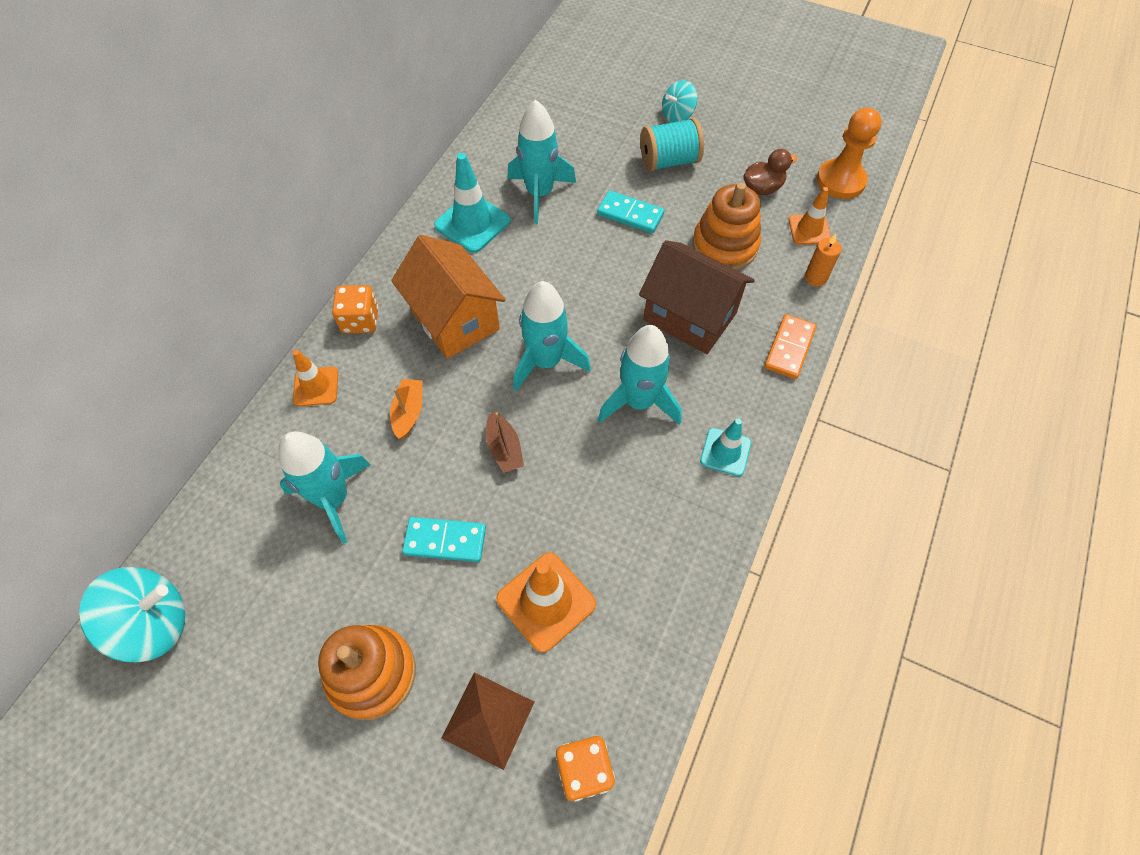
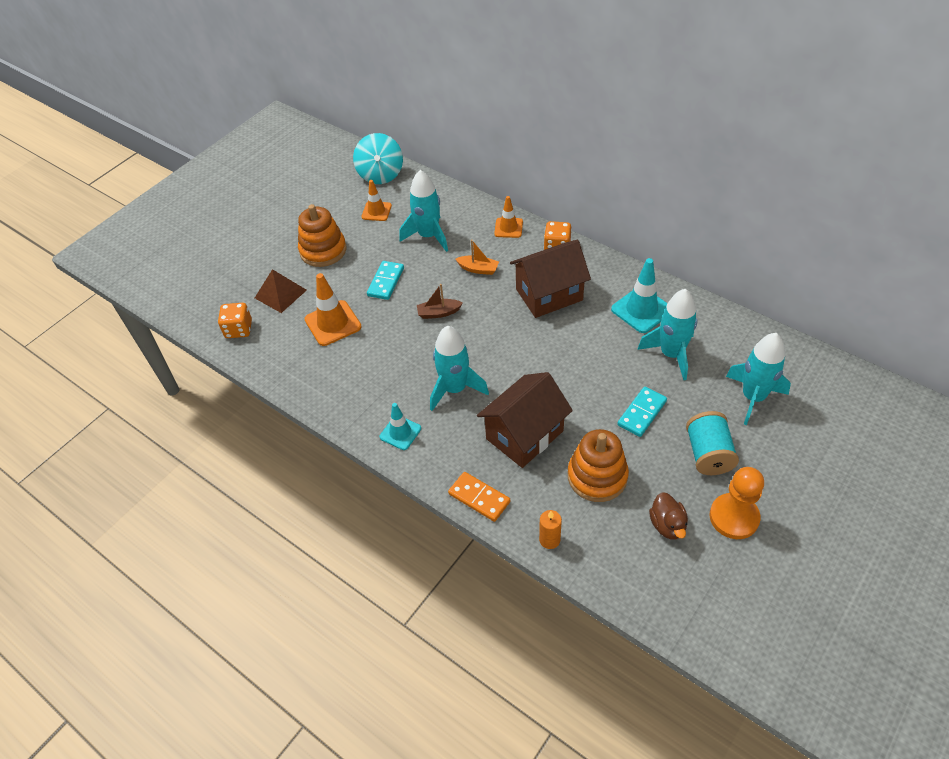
camera: 105 degrees right, 10 degrees down
(454, 319) = (549, 294): orange house -> brown house
(546, 361) = (501, 341): turquoise rocket -> turquoise rocket (753, 397)
(677, 115) = (775, 474): turquoise spinning top -> none
(809, 229) = (609, 551): orange traffic cone -> orange traffic cone (376, 211)
(840, 181) = (673, 602): orange pawn -> orange pawn (734, 517)

